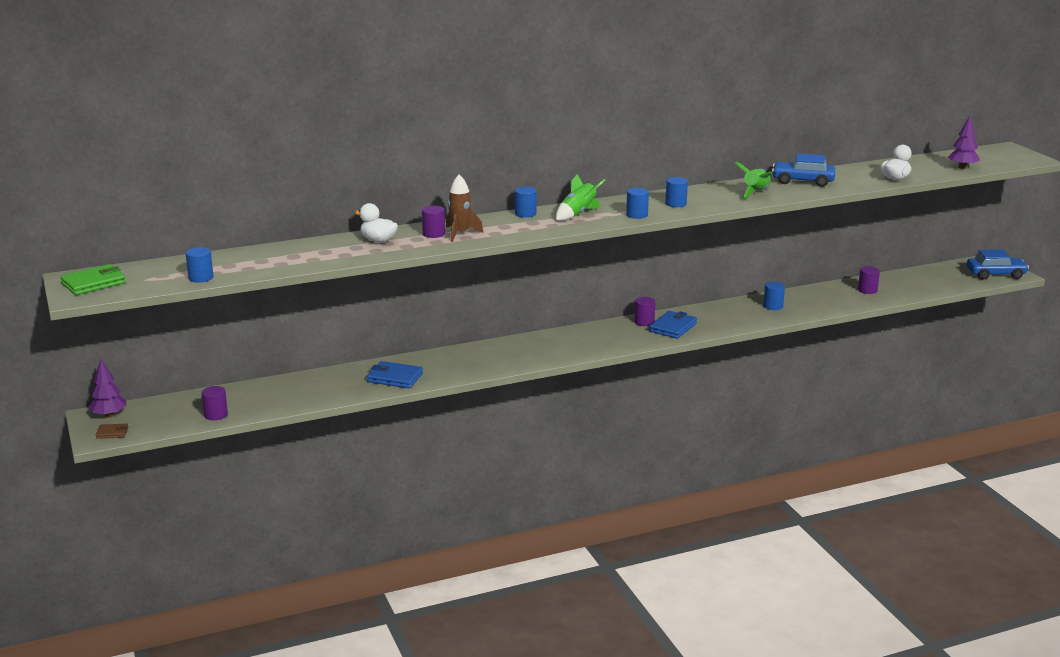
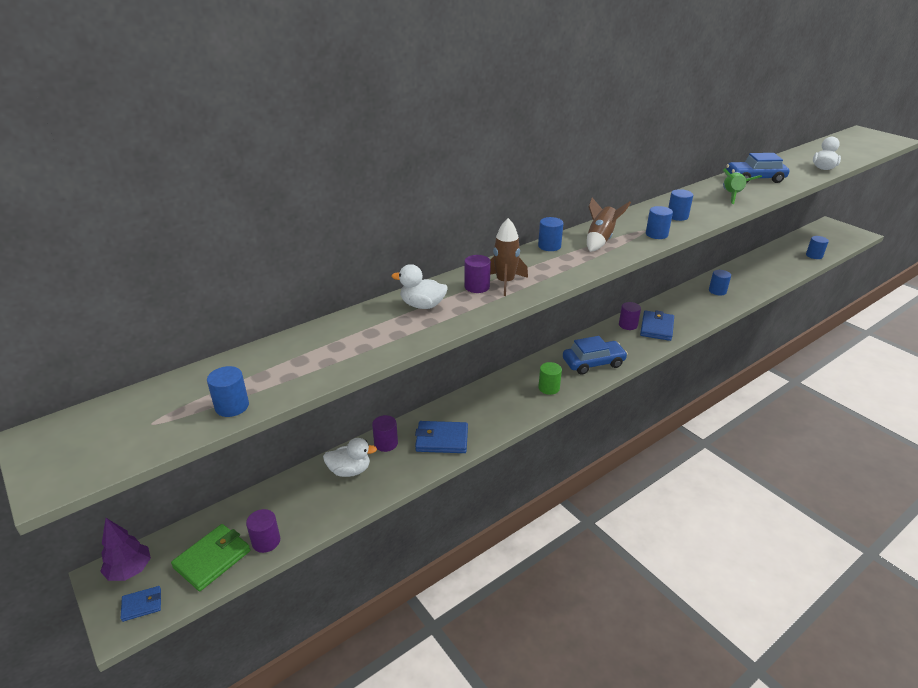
camera: 15 degrees left, 10 degrees up
(93, 283) = (76, 444): green wallet -> green wallet (212, 559)
(112, 433) = (142, 605): brown wallet -> blue wallet
(303, 386) = (350, 470): none -> white duck
(520, 357) = (549, 388): none -> green cylinder
(578, 214) = (600, 240): green rocket -> brown rocket
(867, 290) = (773, 264): purple cylinder -> purple cylinder (386, 443)
(928, 288) = (814, 255): none -> blue cylinder
(962, 167) = (857, 152): purple tree -> none
(995, 274) = (847, 236): blue car -> blue car (593, 363)

